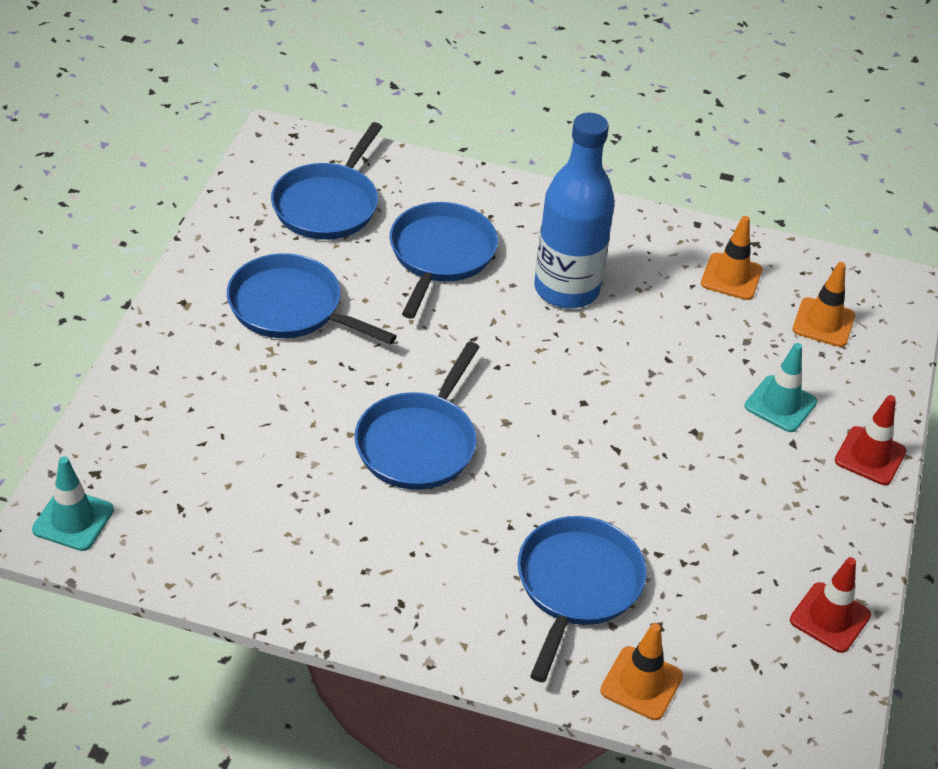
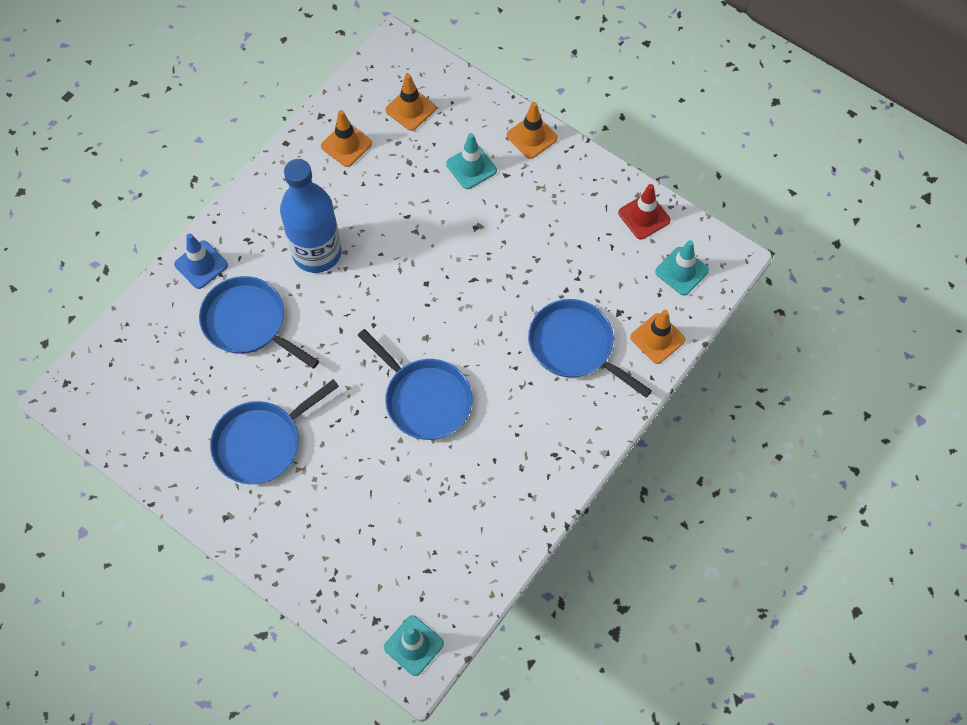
camera: 65 degrees left, 20 degrees up
(328, 205) = (160, 383): blue pan -> none
(493, 197) = (201, 265): none -> blue traffic cone
(769, 688) = (681, 271): none -> turquoise traffic cone
(870, 456) = (532, 137): red traffic cone -> orange traffic cone

